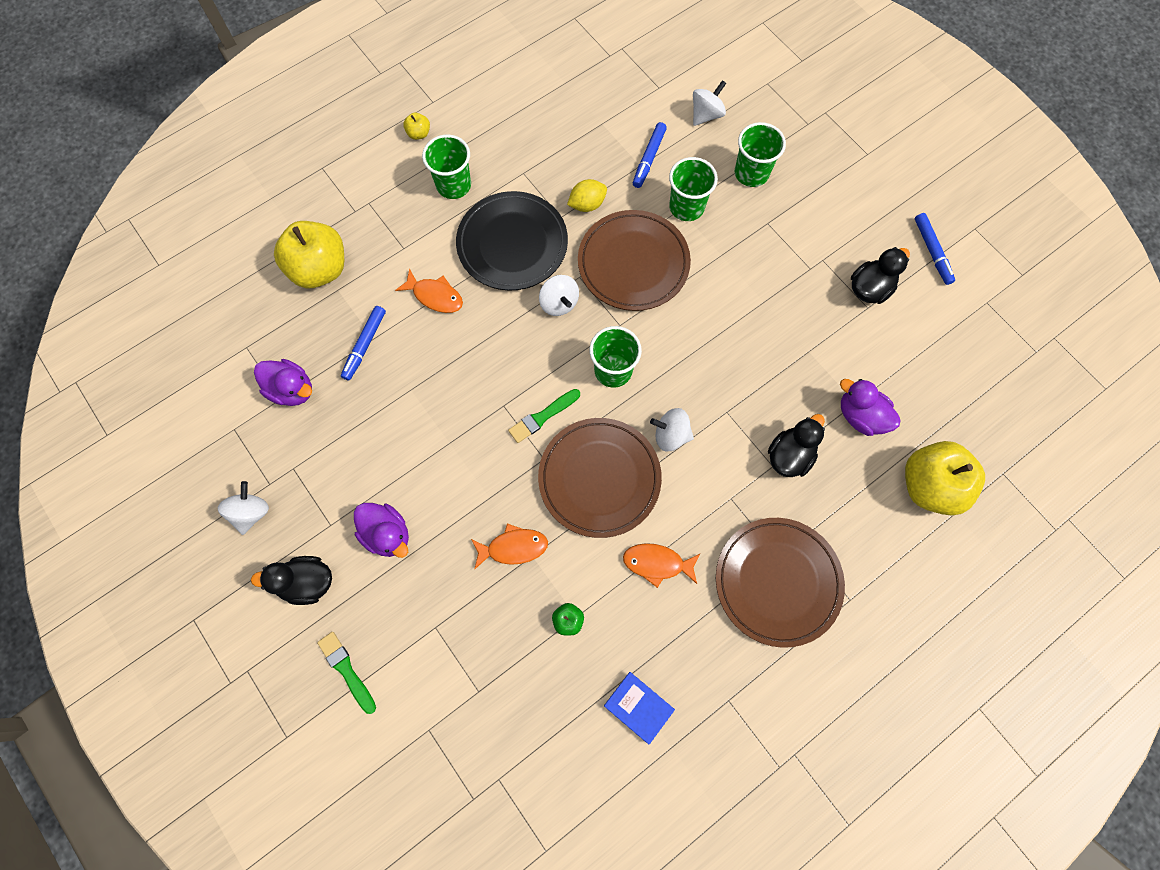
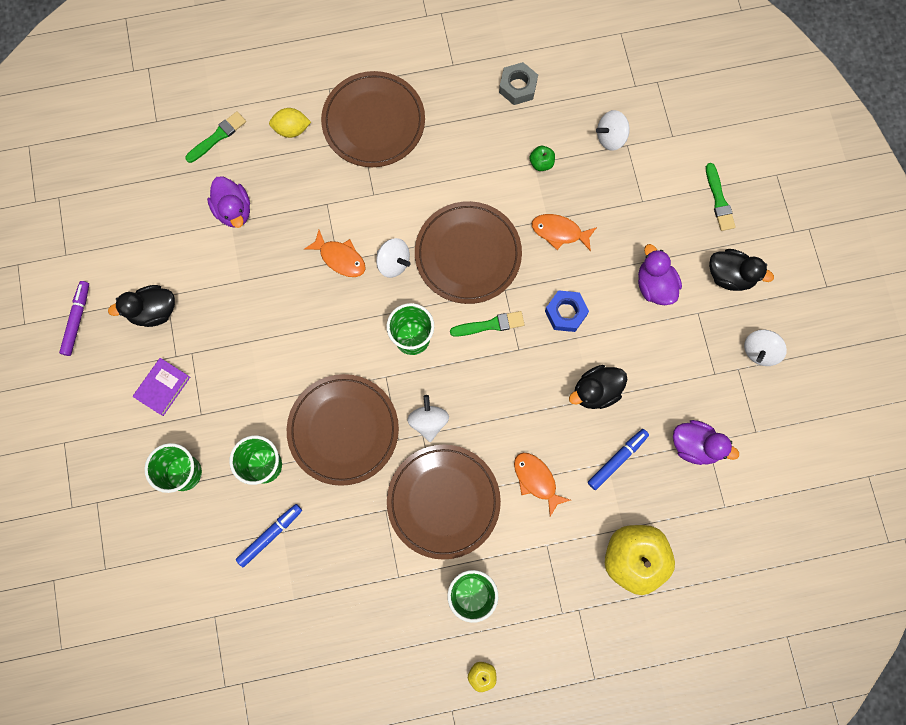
camera: 155 degrees left, 5 degrees up
(292, 390) = (695, 445): purple duck -> purple duck turned 150 degrees clockwise
(471, 462) = (565, 313): none -> blue nut
(512, 244) = (443, 501): black plate -> brown plate
(587, 204) = (354, 512): yellow lemon -> yellow lemon (292, 129)
(638, 707) = (517, 87): blue book -> grey nut
(657, 563) = (455, 173): orange fish -> orange fish (340, 258)
(706, 115) = (187, 560): white spinning top -> white spinning top (610, 137)
(789, 455) = (309, 205): black duck -> black duck (596, 391)
(815, 230) = (163, 387): none -> purple book
(929, 486) = (217, 137): yellow apple -> green brush
(932, 251) = (77, 320): blue marker -> purple marker

